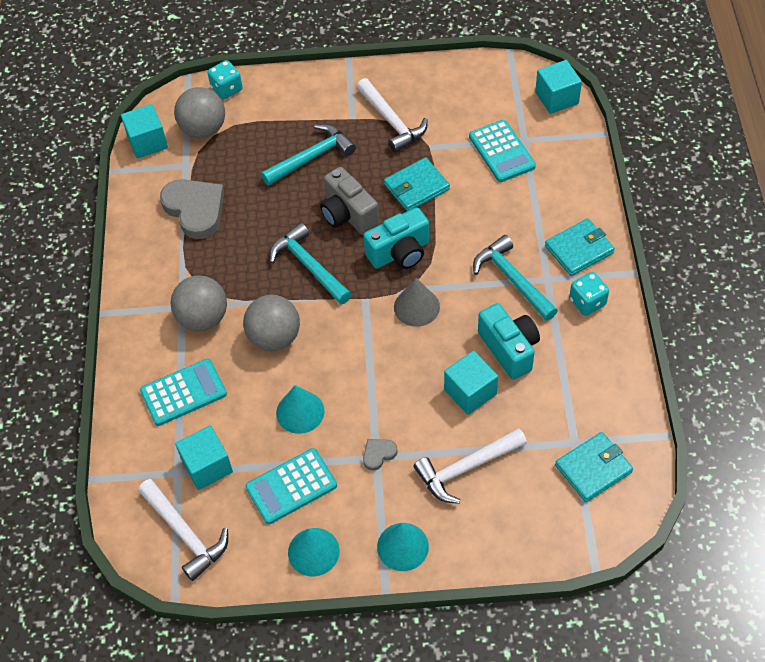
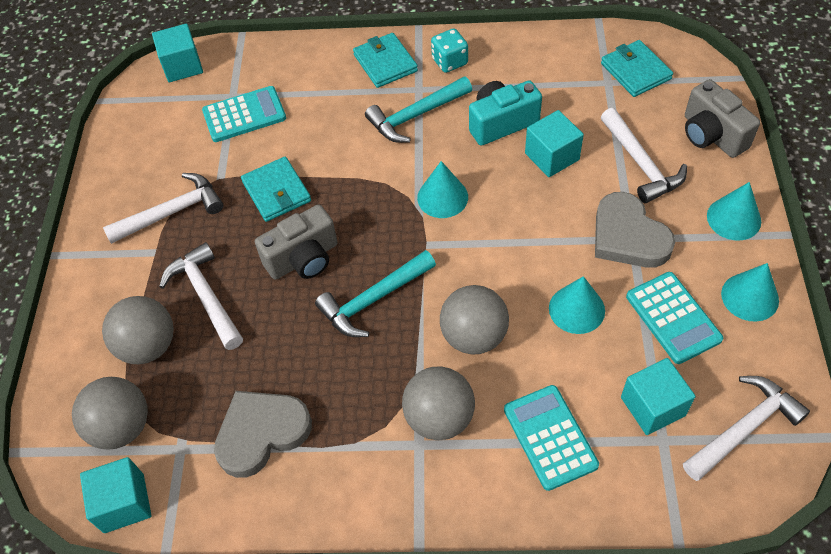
camera: 85 degrees left, 0 degrees up
(227, 89) = (57, 398): turquoise dice -> none
(268, 131) = (148, 346): none -> grey ball
(312, 157) = (205, 296): turquoise hammer -> white hammer
(378, 454) = (628, 236): grey heart -> grey heart, size x2.21
(400, 253) = (367, 210): turquoise camera -> none
(416, 307) = (442, 197): grey cone -> turquoise cone
(509, 535) = (711, 135): none -> grey camera

